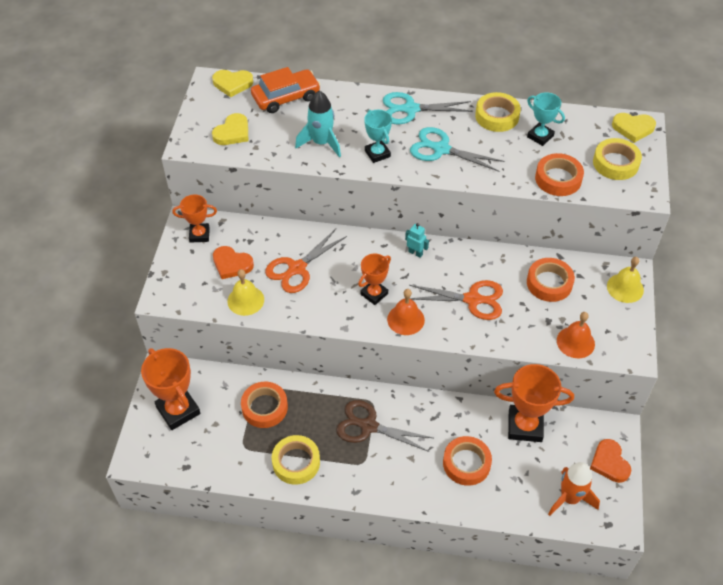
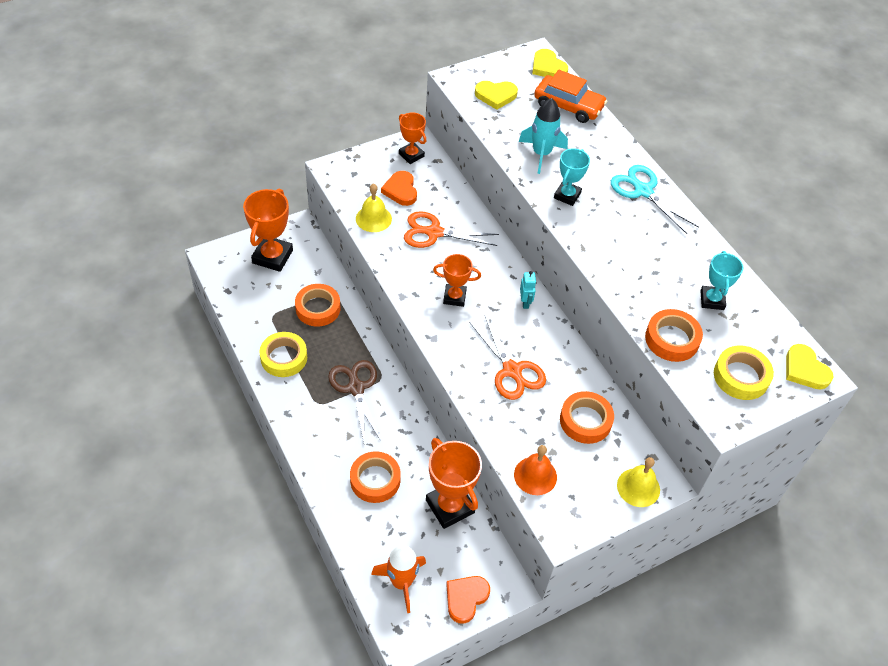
camera: 50 degrees right, 0 degrees up
(405, 319) = (447, 333): orange bell -> none
(441, 149) = (618, 236): turquoise scissors -> none
(497, 116) = (702, 255): yellow tape -> none

